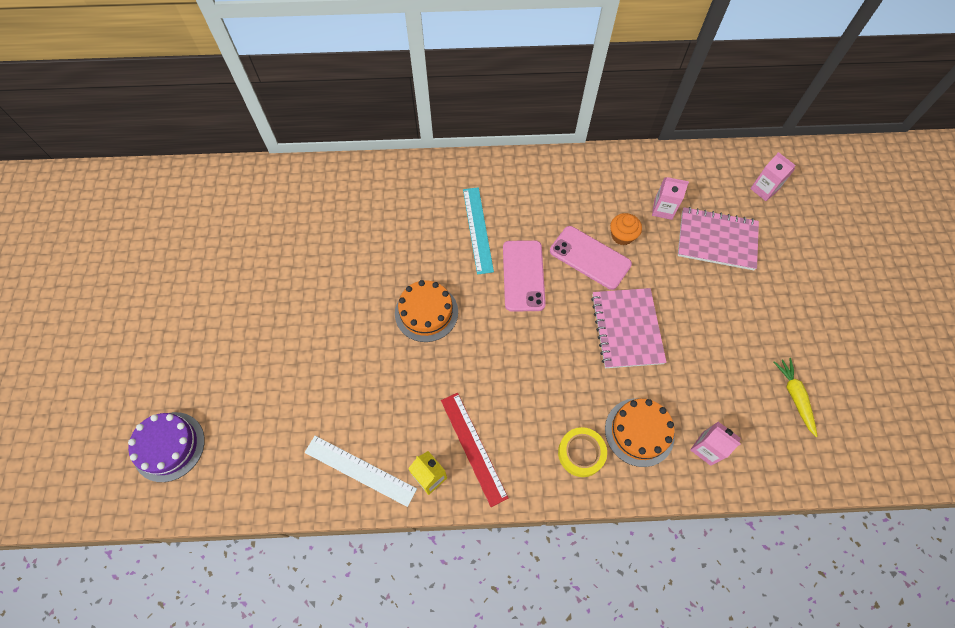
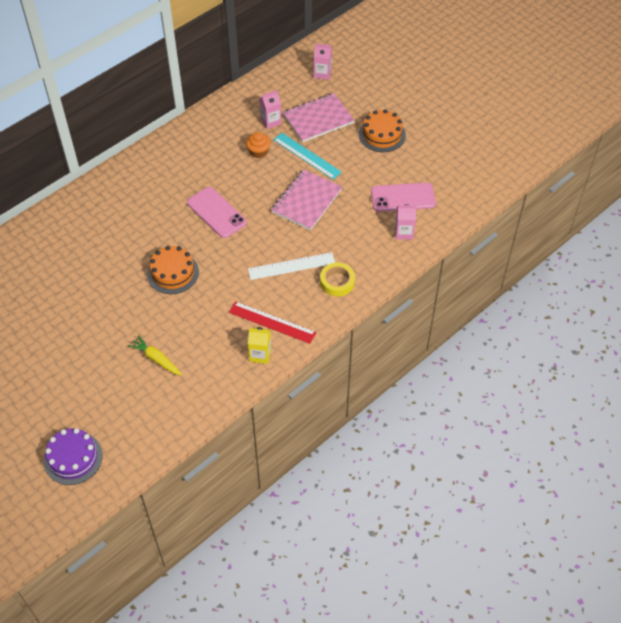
camera: 40 degrees left, 10 degrees down
(360, 470) = (214, 381): white ruler -> white ruler (291, 266)
(477, 229) = (161, 205): turquoise ruler -> turquoise ruler (307, 156)
(590, 257) = (249, 176): pink phone -> pink phone (403, 197)
(627, 329) = (307, 201): pink notebook -> pink notebook turned 75 degrees clockwise
(639, 432) = (360, 249): orange cake -> orange cake (382, 134)
(794, 397) = (429, 175): yellow carrot -> yellow carrot (156, 359)

